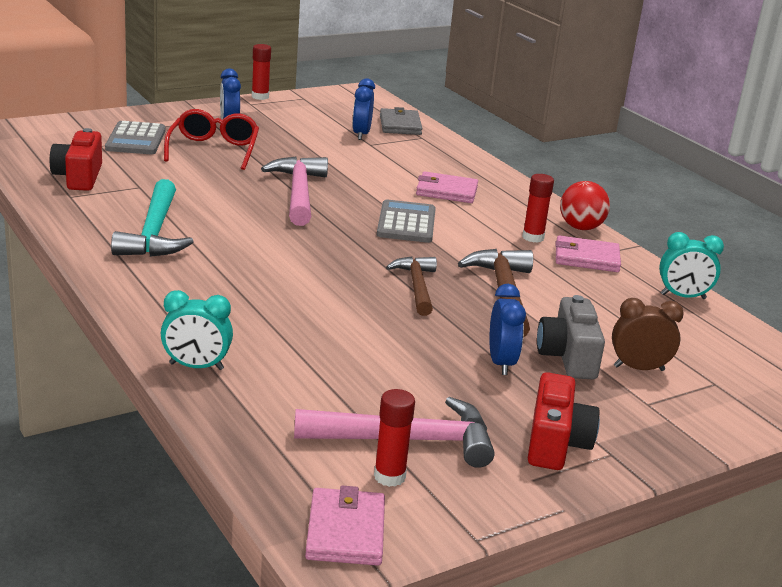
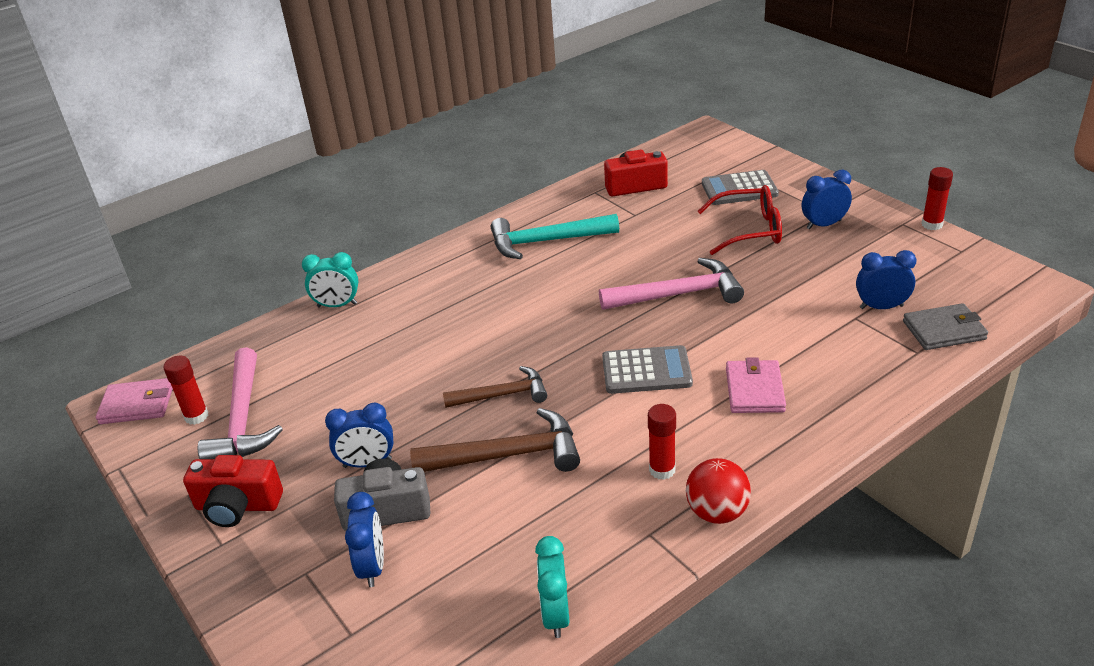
camera: 90 degrees right, 10 degrees up
(196, 366) = (337, 305): turquoise clock -> turquoise clock turned 90 degrees counterclockwise
(586, 258) = (627, 520): pink wallet -> none
(639, 368) = (373, 566): brown clock -> blue clock

